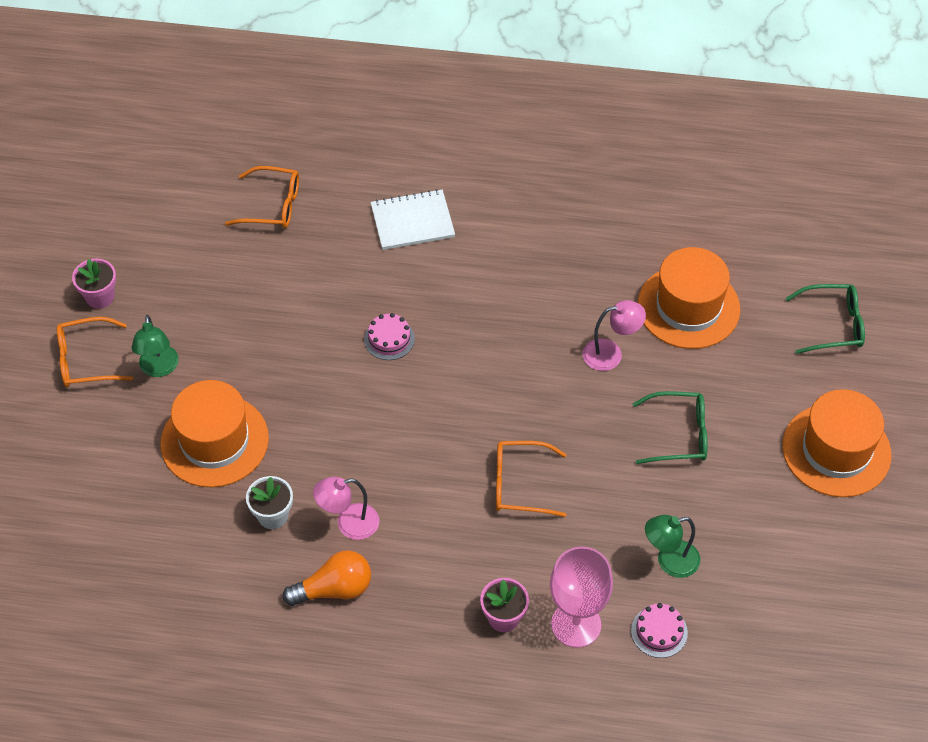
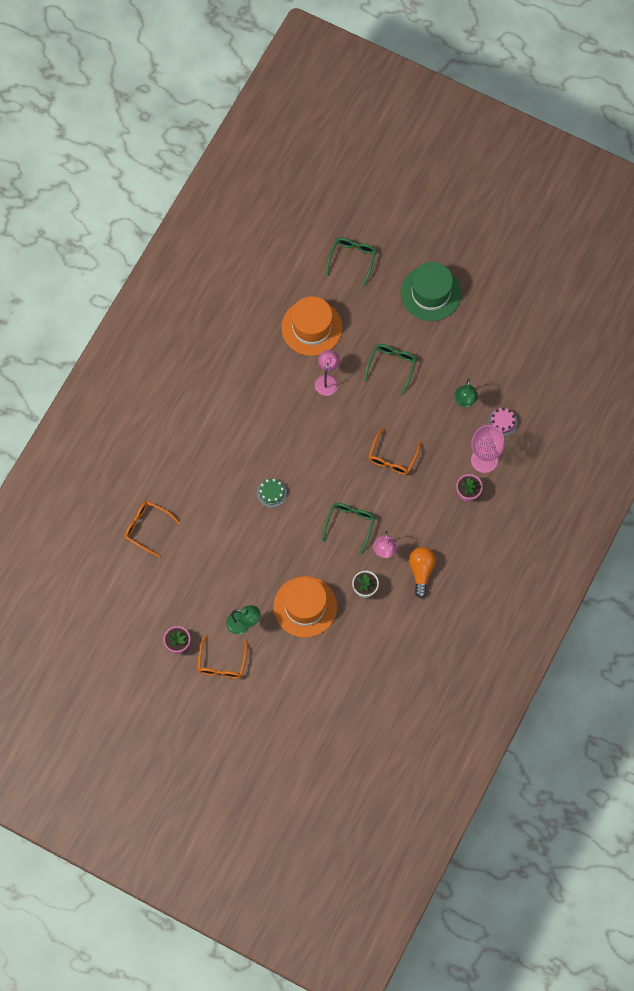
camera: 70 degrees left, 15 degrees up
(272, 205) = (147, 528): orange glasses -> orange glasses turned 90 degrees counterclockwise
(377, 460) = (350, 525): none -> green glasses
(389, 339) = (271, 493): pink cake -> green cake
(412, 221) = (191, 453): white notebook -> none
(836, 450) = (430, 293): orange hat -> green hat

